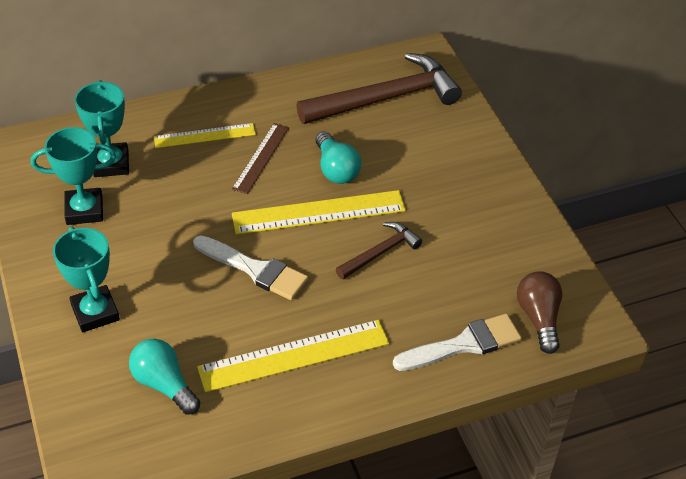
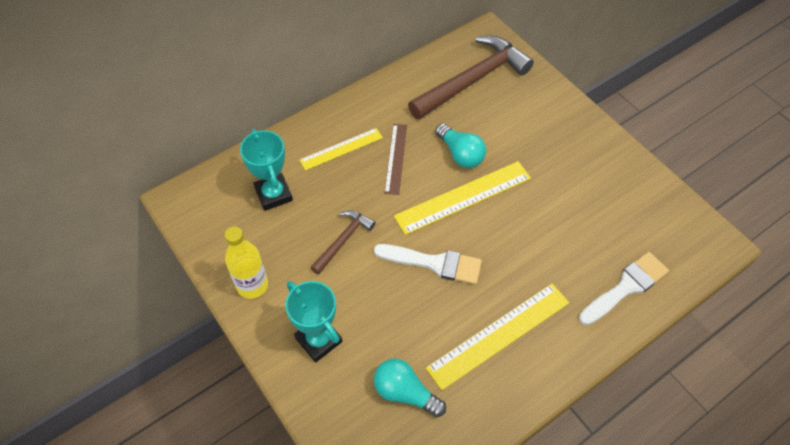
camera: 15 degrees left, 10 degrees up
(49, 244) = (252, 285): none -> yellow bottle
(84, 210) = (269, 244): turquoise trophy -> none
(380, 252) = (527, 221): brown hammer -> brown hammer (343, 240)
(539, 318) = (672, 248): brown light bulb -> none

